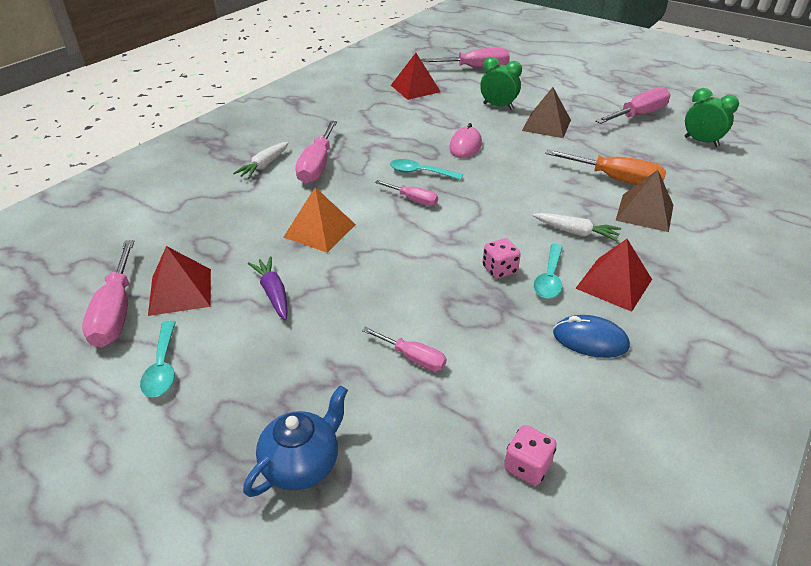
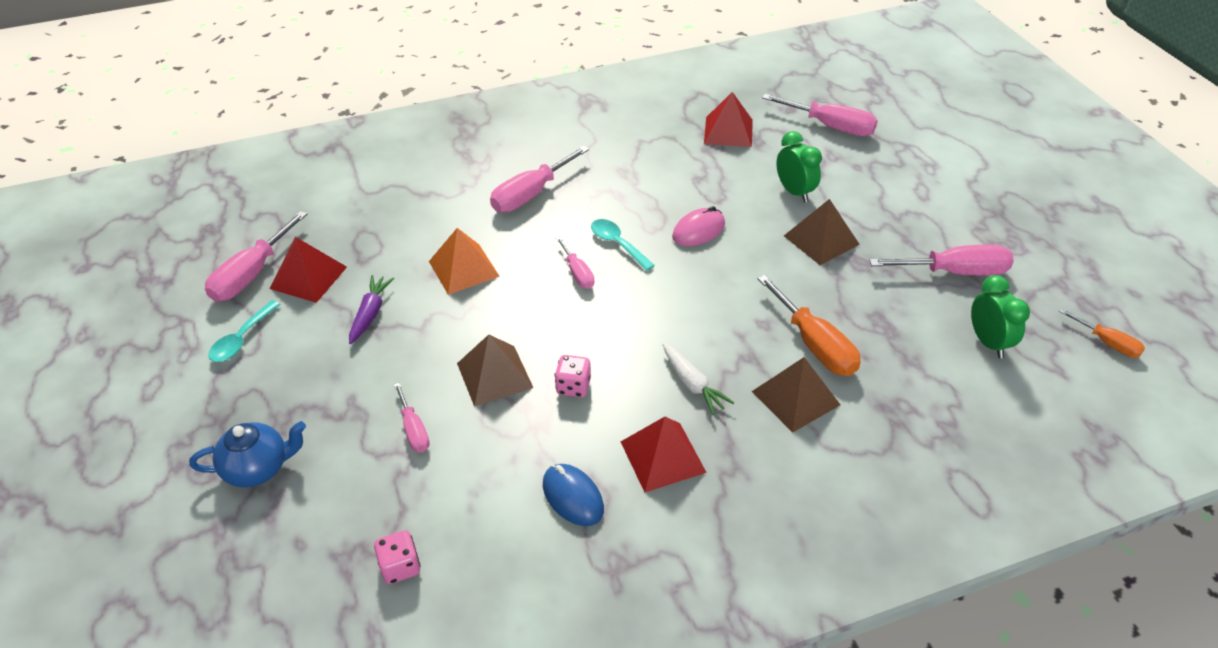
camera: 35 degrees right, 5 degrees up
(264, 166) = (485, 174): white carrot -> none
(432, 289) = (494, 375): none -> brown pyramid
(549, 278) = (608, 419): turquoise spoon -> none
(752, 120) = (1107, 343): none -> orange screwdriver

